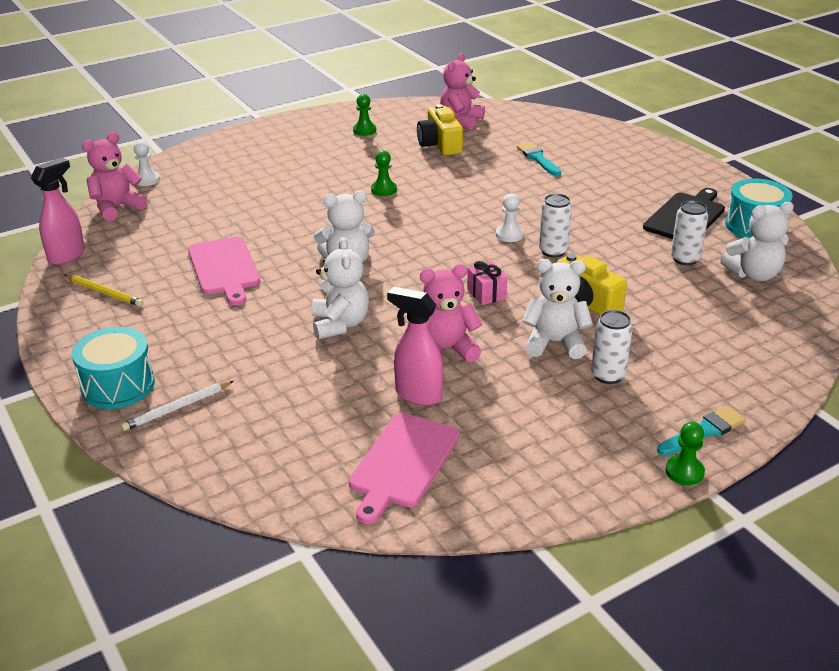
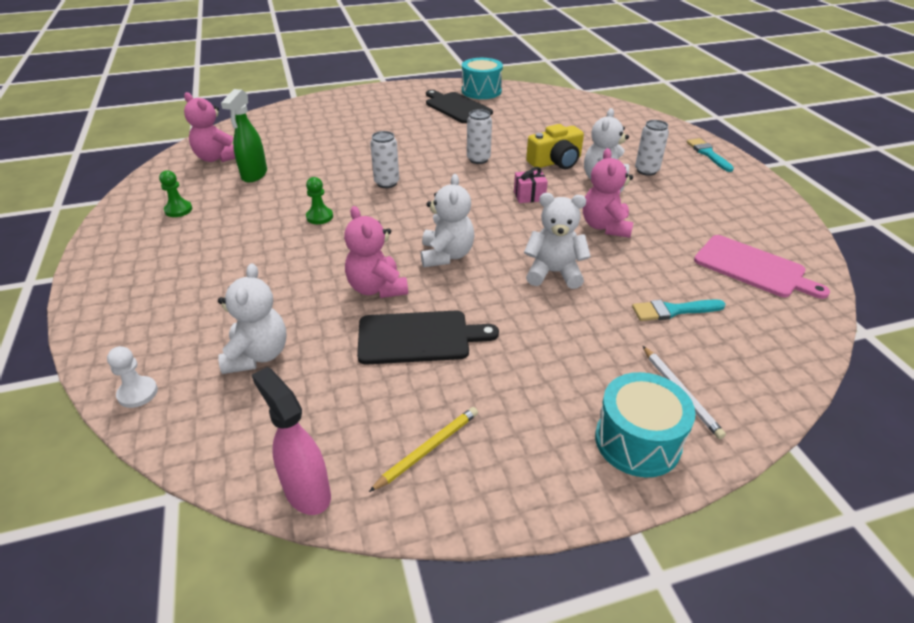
camera: 75 degrees left, 5 degrees up
(117, 208) = (198, 429): pink teddy bear -> pink teddy bear (377, 288)
(224, 268) = (418, 337): pink cutting board -> black cutting board
(417, 394) = (665, 248): pink spray bottle -> none
(440, 144) = (254, 175): yellow camera -> green spray bottle
(509, 235) = (443, 171): white pawn -> none
(538, 158) = (325, 138): turquoise brush -> turquoise brush (673, 310)
(684, 472) = (748, 167): green pawn -> none
(685, 259) = (512, 119): white can -> white can (386, 183)
(753, 274) = (540, 104): white teddy bear -> white teddy bear (257, 355)

